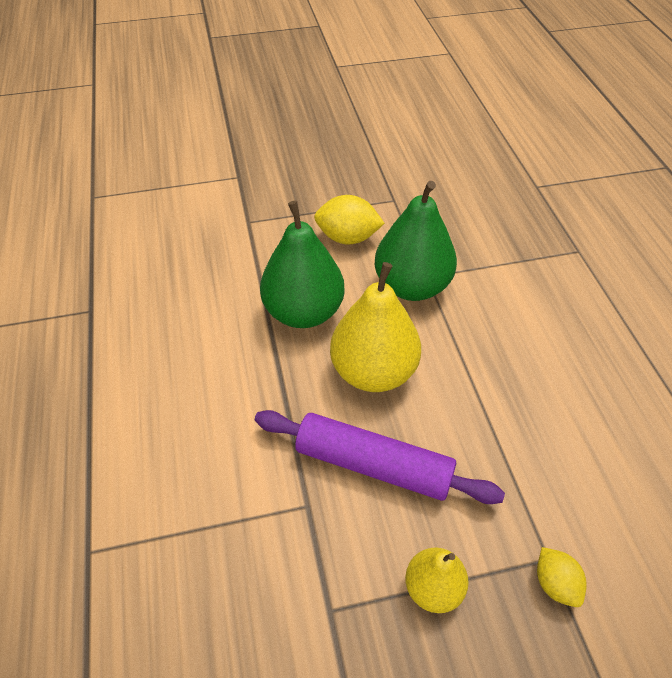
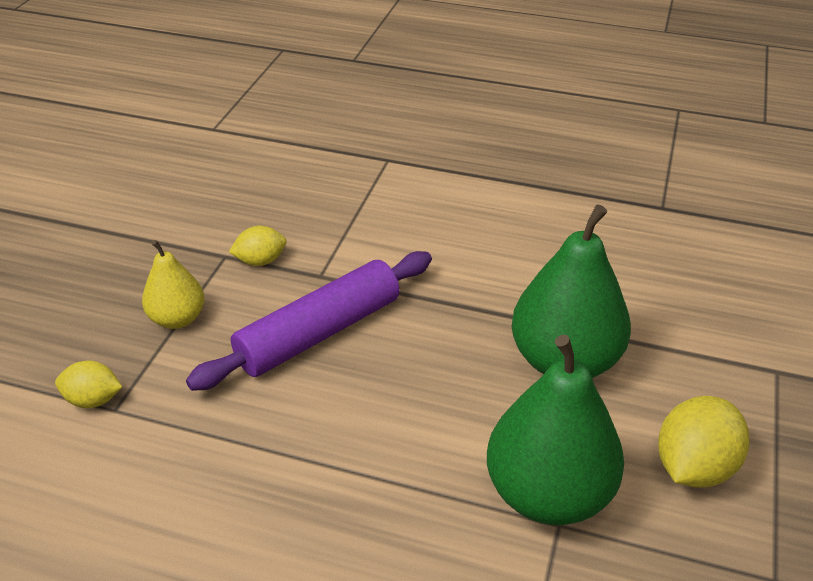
camera: 120 degrees right, 10 degrees down
(318, 570) = (260, 261): none -> yellow lemon
(373, 371) = (430, 384): yellow pear -> none

